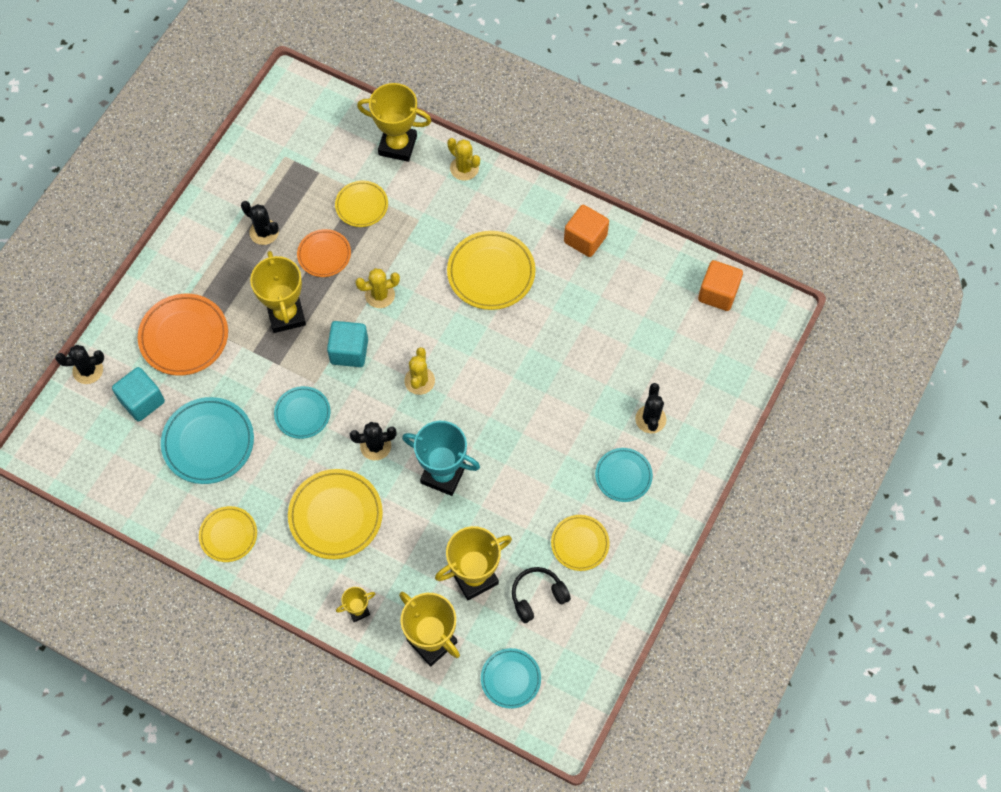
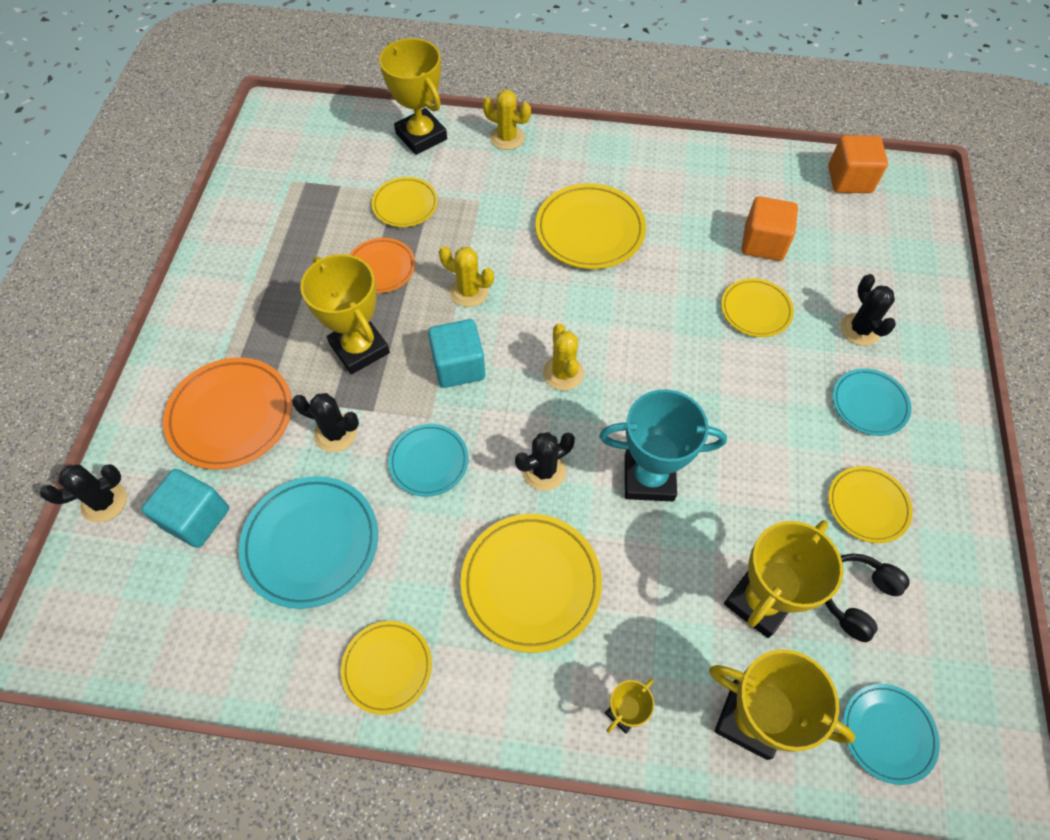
camera: 20 degrees left, 5 degrees down
(264, 232) = (296, 265): black cactus -> black cactus (335, 433)
(380, 295) = (469, 292): yellow cactus -> yellow cactus turned 60 degrees clockwise
(397, 145) = (421, 136): yellow trophy -> yellow trophy turned 60 degrees clockwise
(582, 379) = (755, 310): none -> yellow plate
(585, 239) = (676, 168): orange cube -> orange cube (763, 243)

